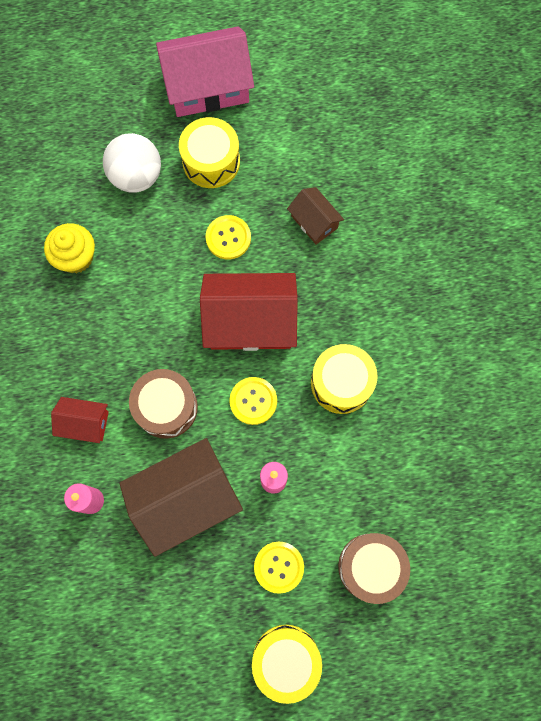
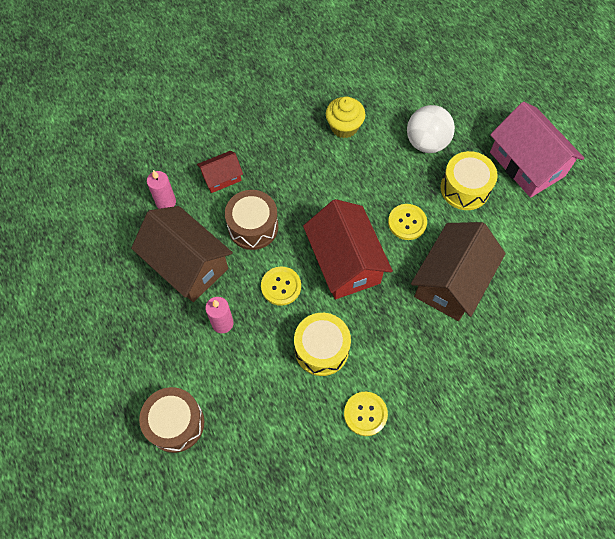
camera: 70 degrees right, 10 degrees down
(85, 423) = (221, 177): red house -> red house turned 75 degrees clockwise
(279, 567) = (155, 350): yellow button -> yellow button (365, 414)
(286, 659) = (84, 380): yellow drum -> none
(314, 222) = (451, 282): brown house -> brown house, size x1.94

